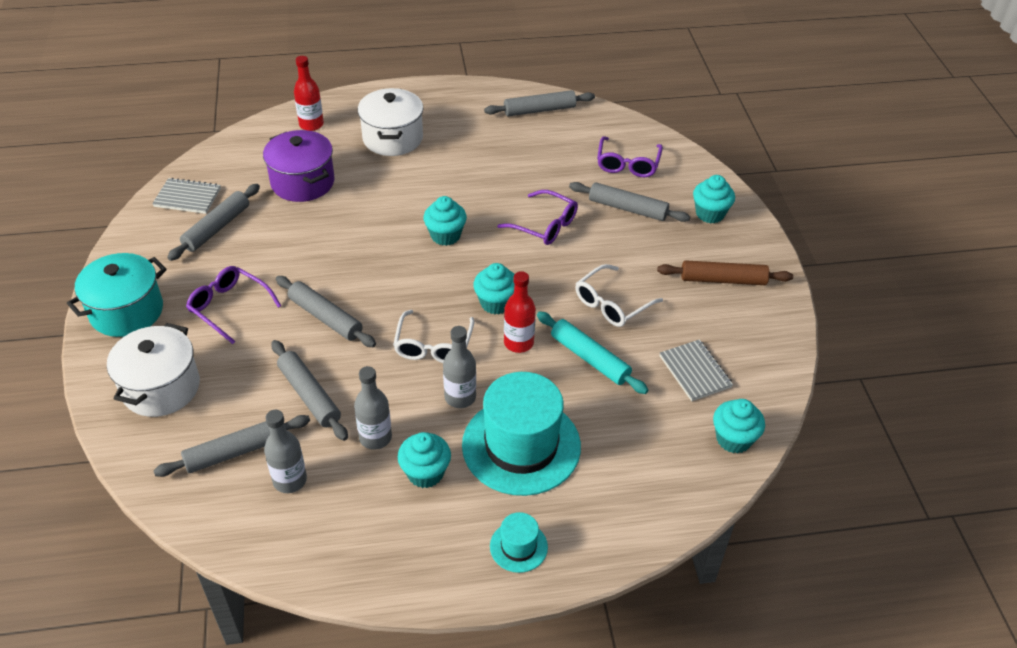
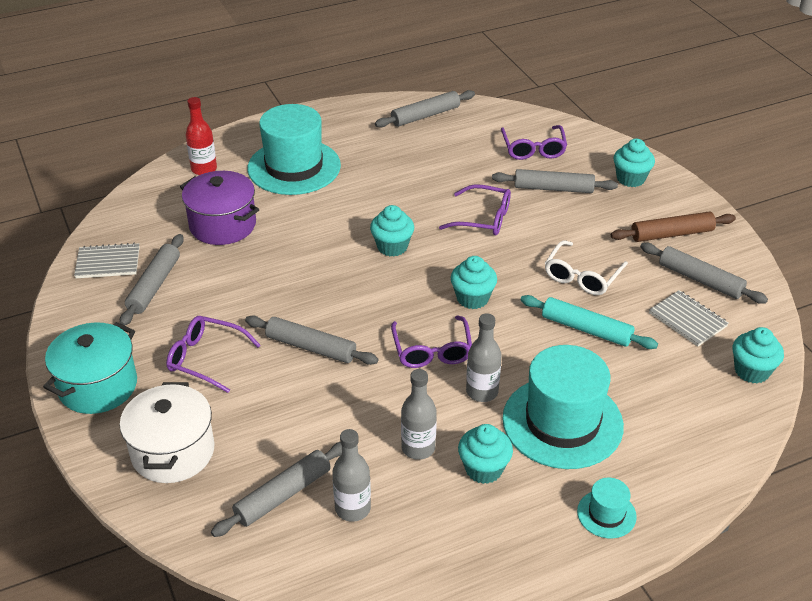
camera: 15 degrees left, 5 degrees down
(310, 395) = (332, 424): grey rolling pin -> grey rolling pin (700, 280)
(392, 138) = (294, 167): white pot -> turquoise hat
(433, 346) = (432, 350): white glasses -> purple glasses
(518, 343) = (512, 330): red bottle -> none

